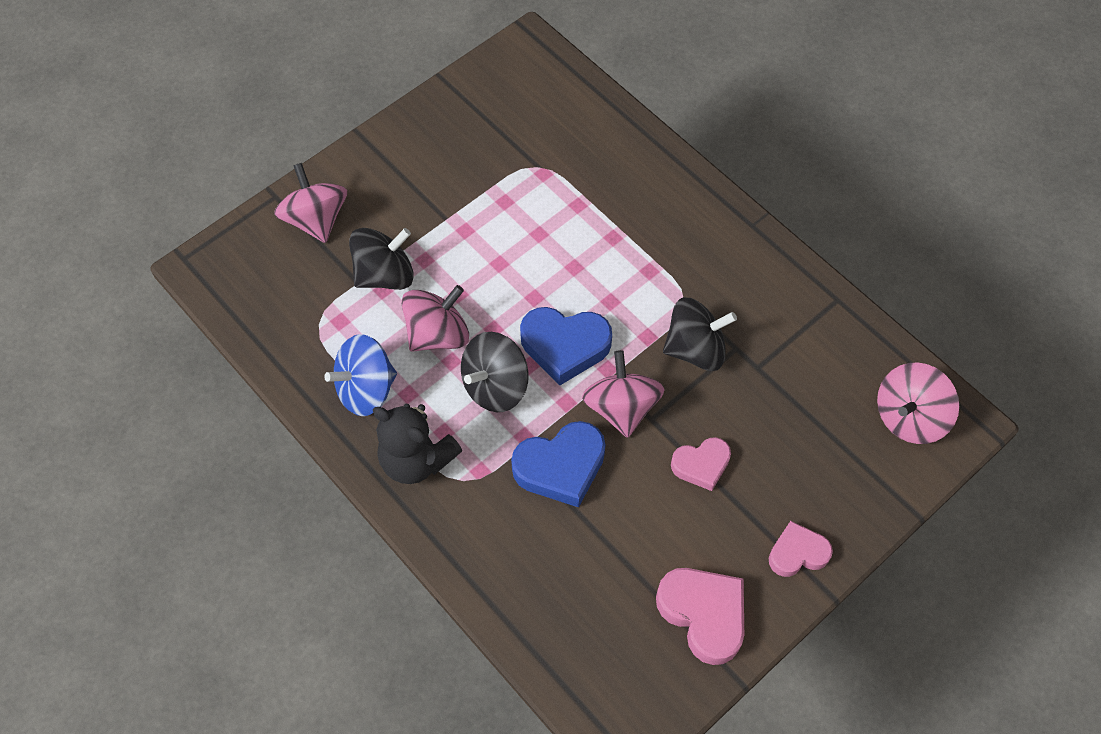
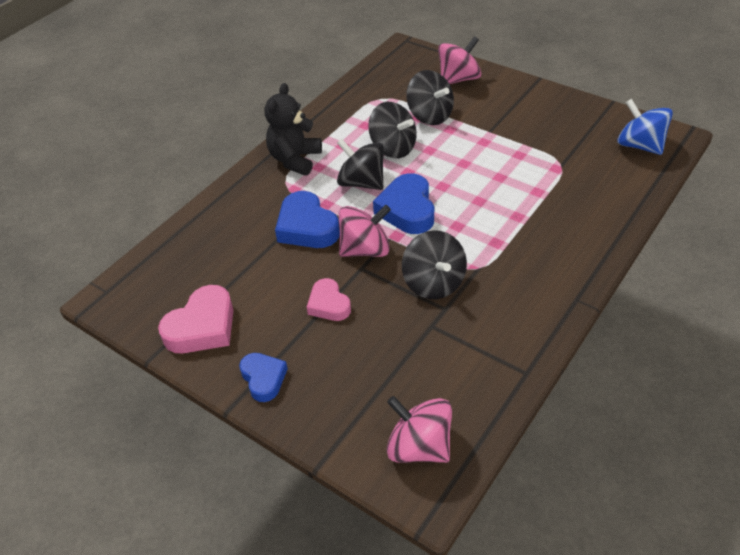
camera: 80 degrees right, 15 degrees down
(366, 389) = (340, 127): blue spinning top -> blue spinning top (640, 145)
(438, 334) = (393, 148): pink spinning top -> black spinning top
(797, 553) = (263, 379): pink heart -> blue heart

